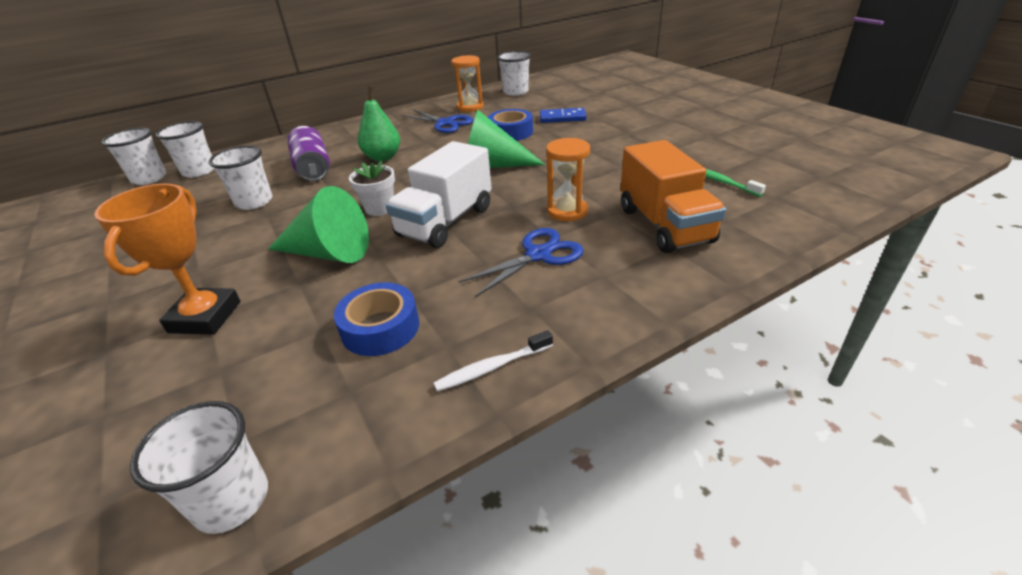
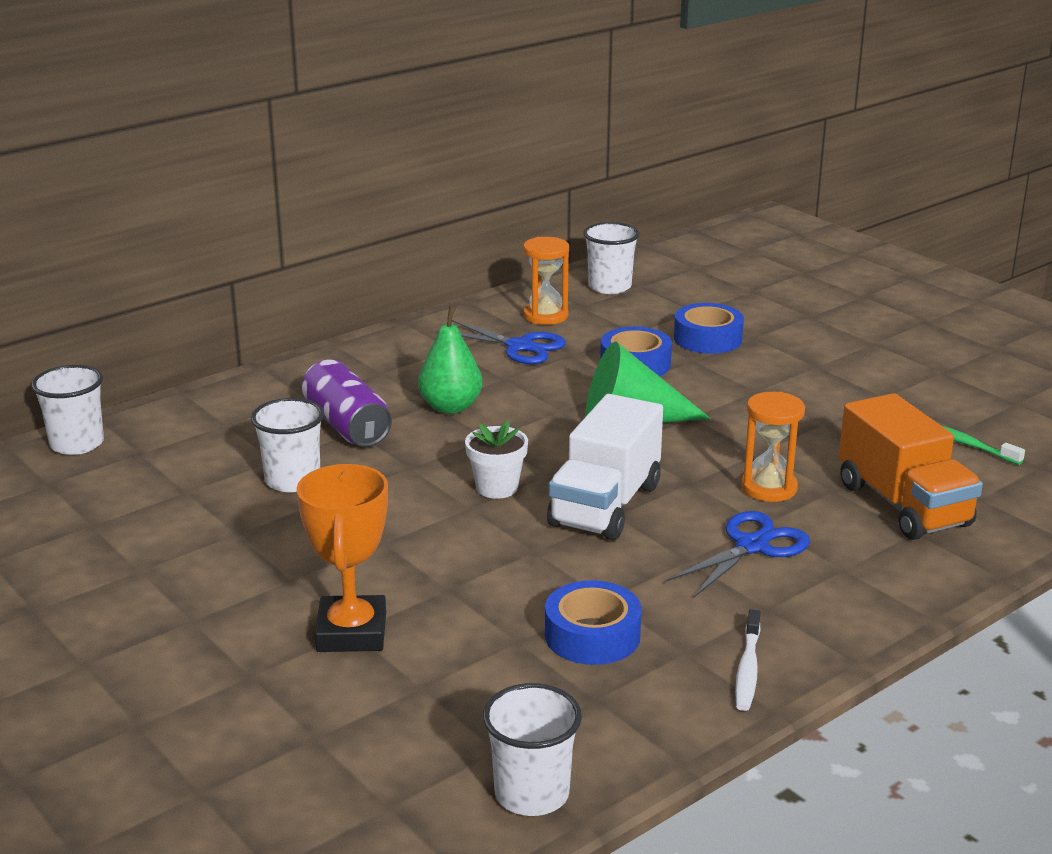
camera: 10 degrees left, 10 degrees down
(199, 171) = (154, 431): white cup -> none
(328, 253) = (463, 550): green cone -> none
(492, 367) = (747, 669): white toothbrush -> white toothbrush turned 45 degrees counterclockwise
(562, 118) = (707, 339): blue domino -> blue tape

